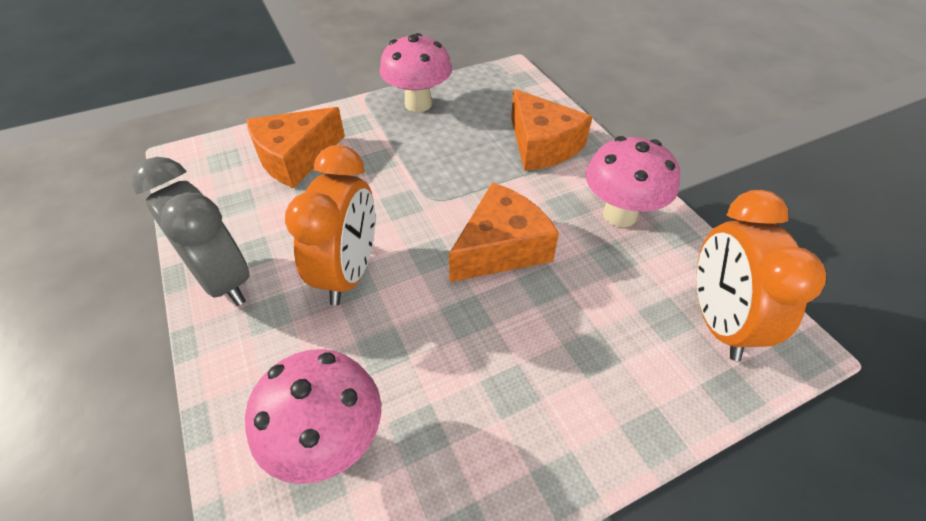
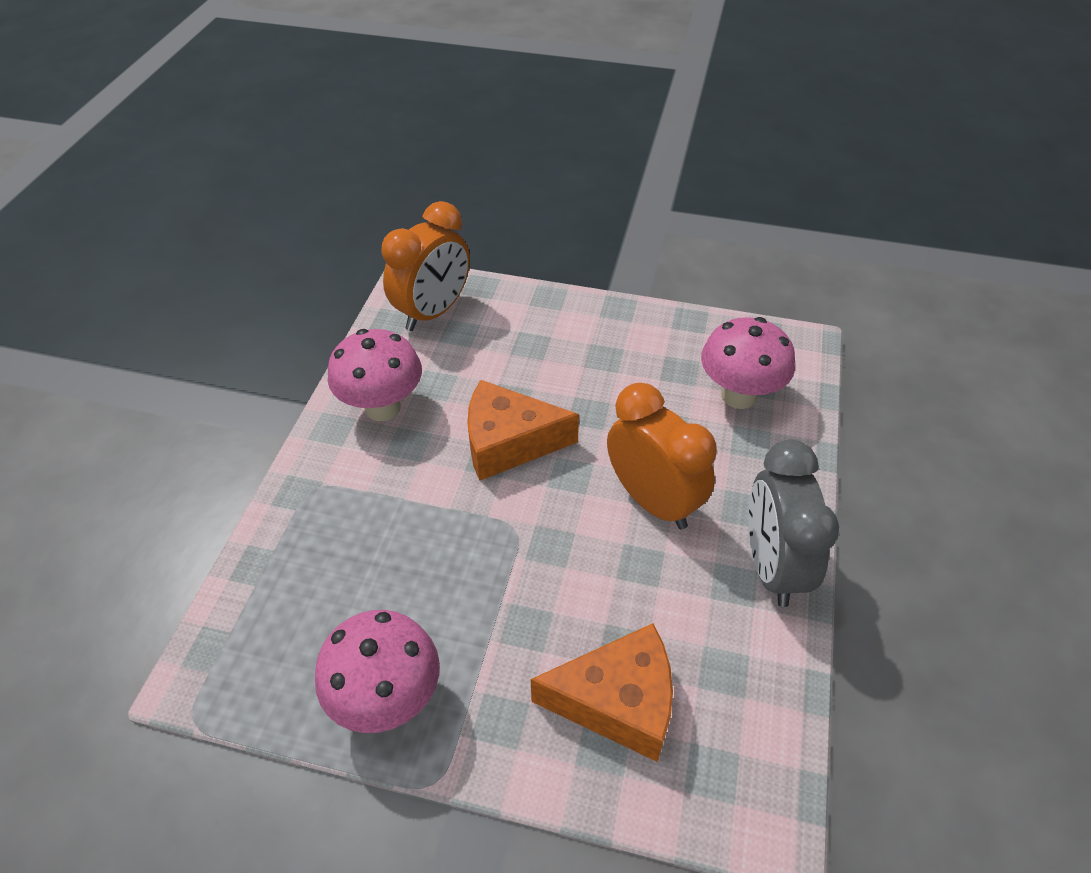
camera: 140 degrees left, 0 degrees up
(349, 273) = (653, 501): orange clock -> orange clock turned 90 degrees clockwise
(542, 145) = (340, 520): orange cheese -> none

